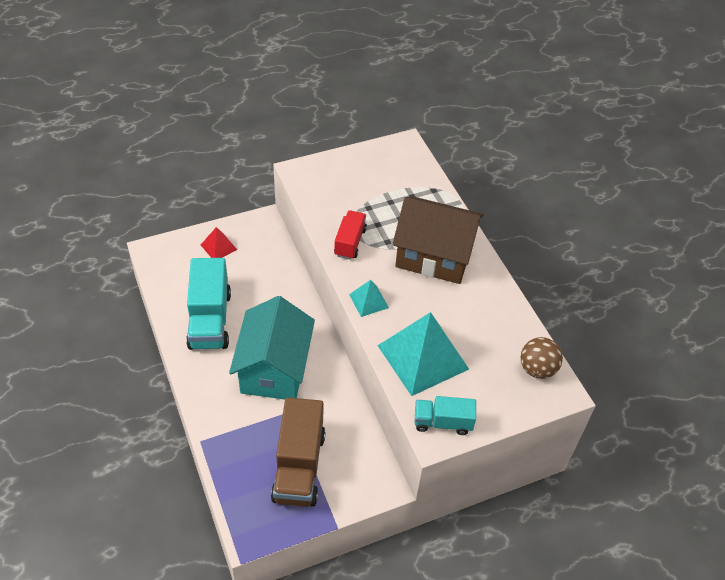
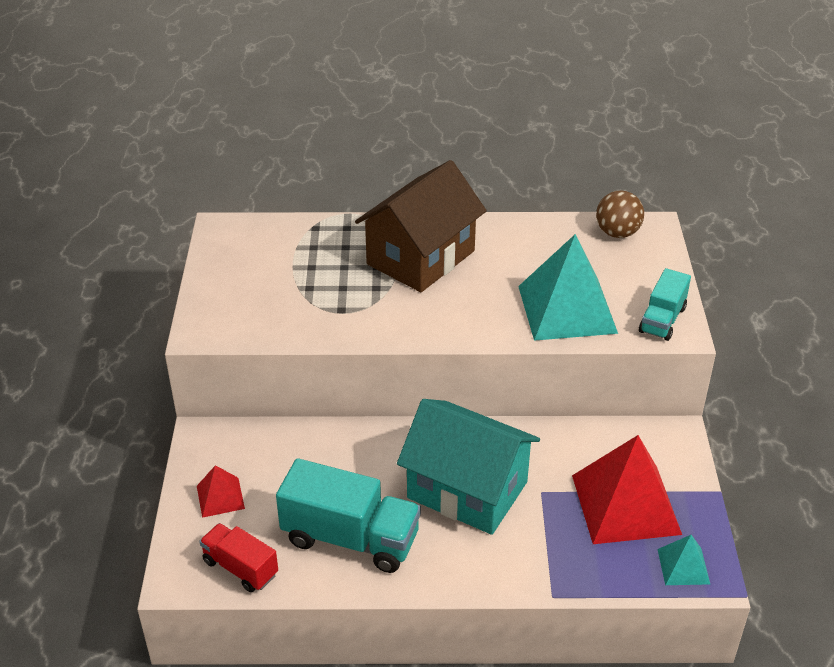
camera: 65 degrees left, 10 degrees down
(299, 466) = (625, 504): brown truck -> red pyramid
(350, 242) = (358, 319): red truck -> red truck (240, 568)
(369, 301) = (462, 329): turquoise pyramid -> turquoise pyramid (683, 566)

